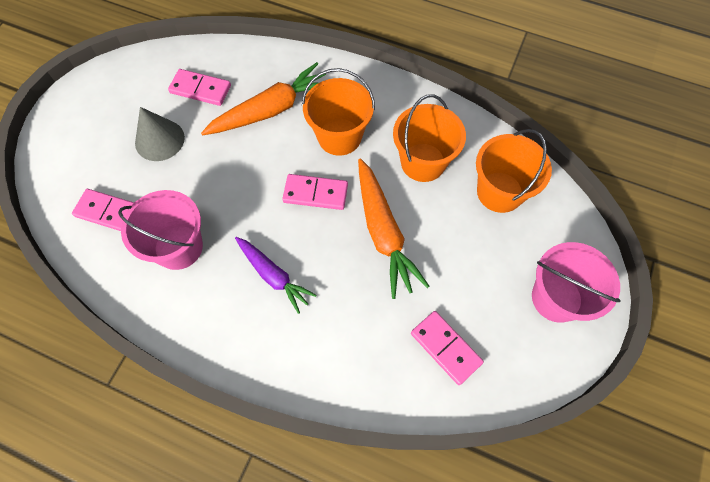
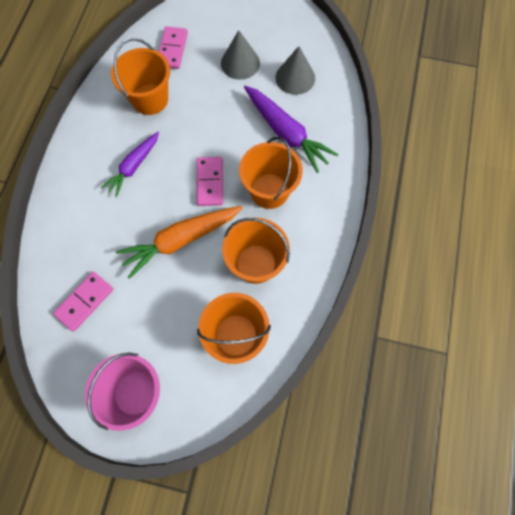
camera: 80 degrees right, 5 degrees up
(178, 247) = (150, 99): pink bucket -> orange bucket
(200, 89) = (295, 78): pink domino -> grey cone
(271, 110) = (286, 133): orange carrot -> purple carrot

